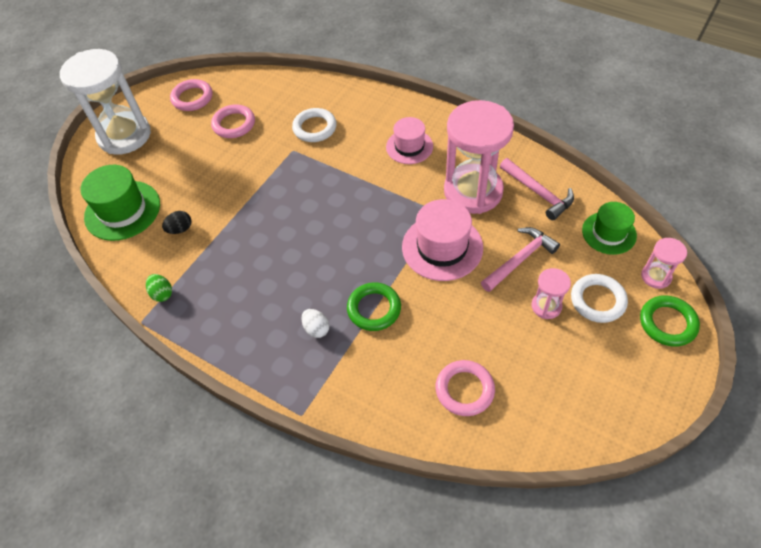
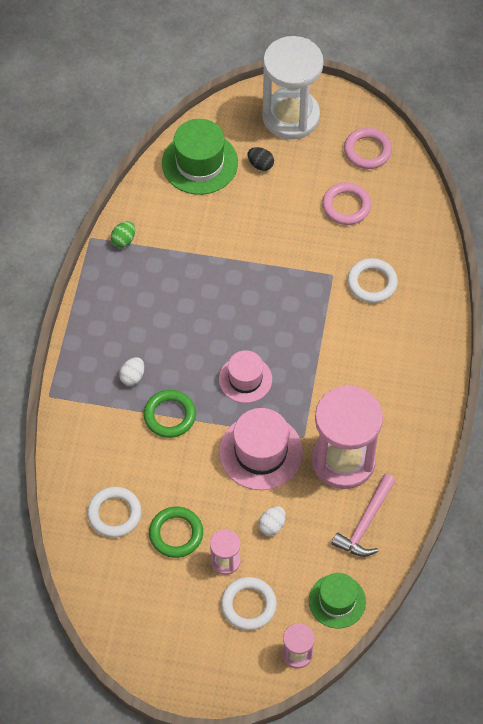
camera: 65 degrees right, 5 degrees up
(180, 229) = (197, 221): black egg -> black egg (260, 165)
(409, 146) = (382, 382): pink hat -> pink hat (245, 379)
(464, 390) = (114, 514): pink ring -> white ring
(520, 259) = (272, 525): pink hammer -> white egg
(667, 323) = (245, 671): green ring -> green ring (176, 534)

